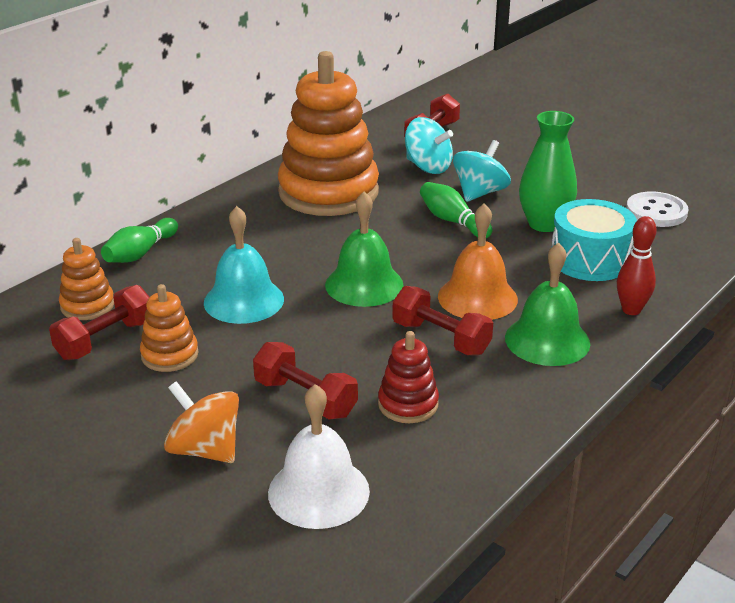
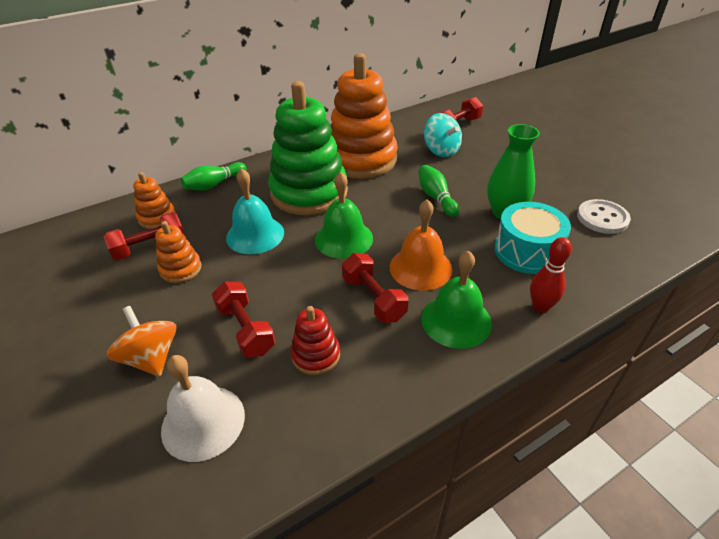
camera: 20 degrees right, 10 degrees up
(283, 241) = (309, 192): none -> green stacking toy
(480, 193) = (468, 178): turquoise spinning top -> none

